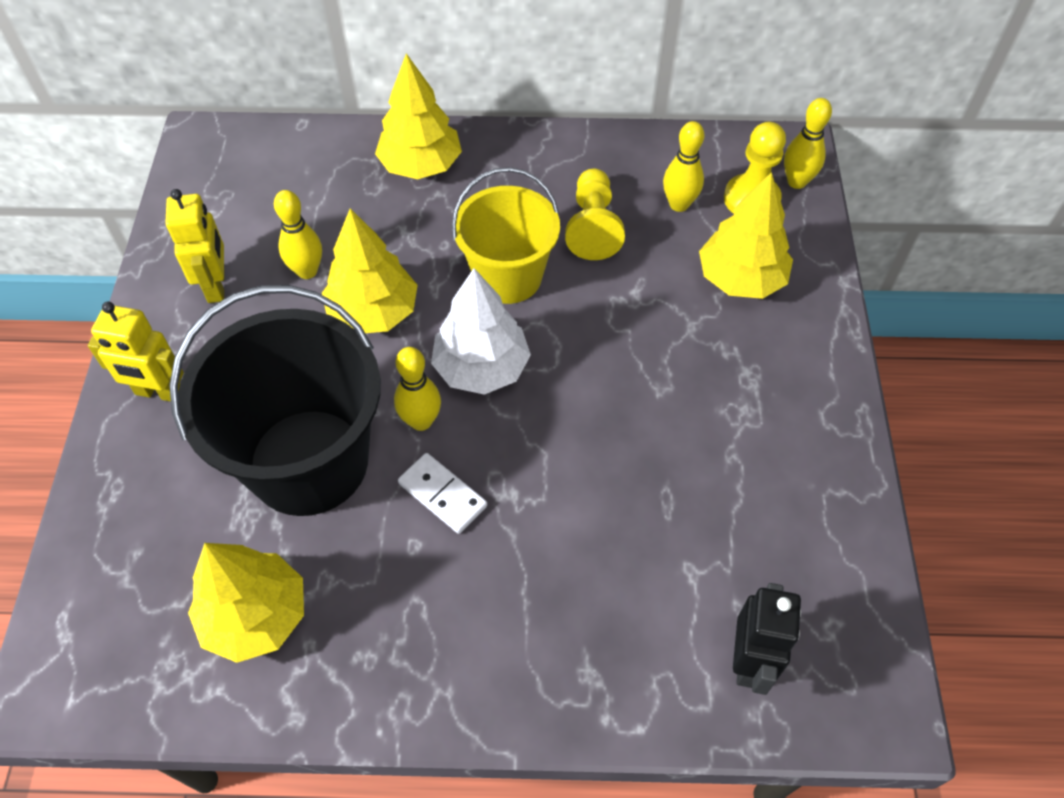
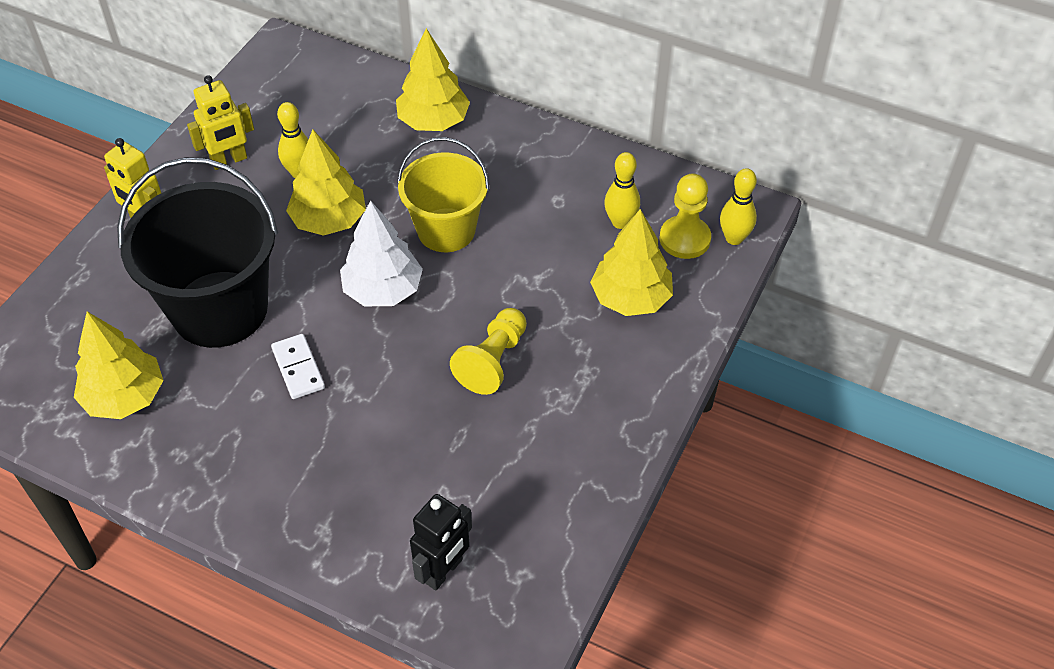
camera: 25 degrees right, 5 degrees down
(217, 286) = (229, 160): yellow robot -> yellow robot turned 45 degrees clockwise
(421, 421) = (315, 311): yellow bowling pin -> none
(593, 227) = (538, 215): yellow pawn -> yellow pawn (493, 361)

